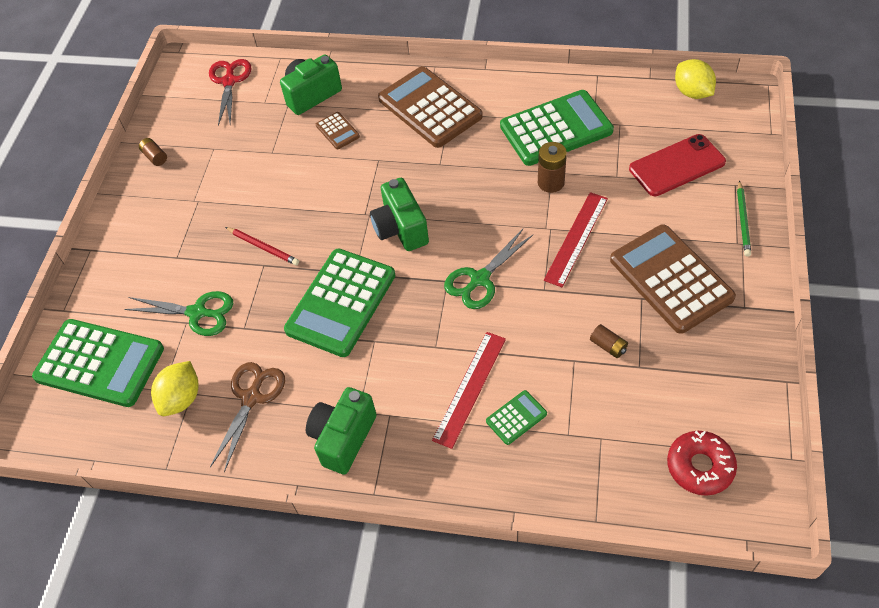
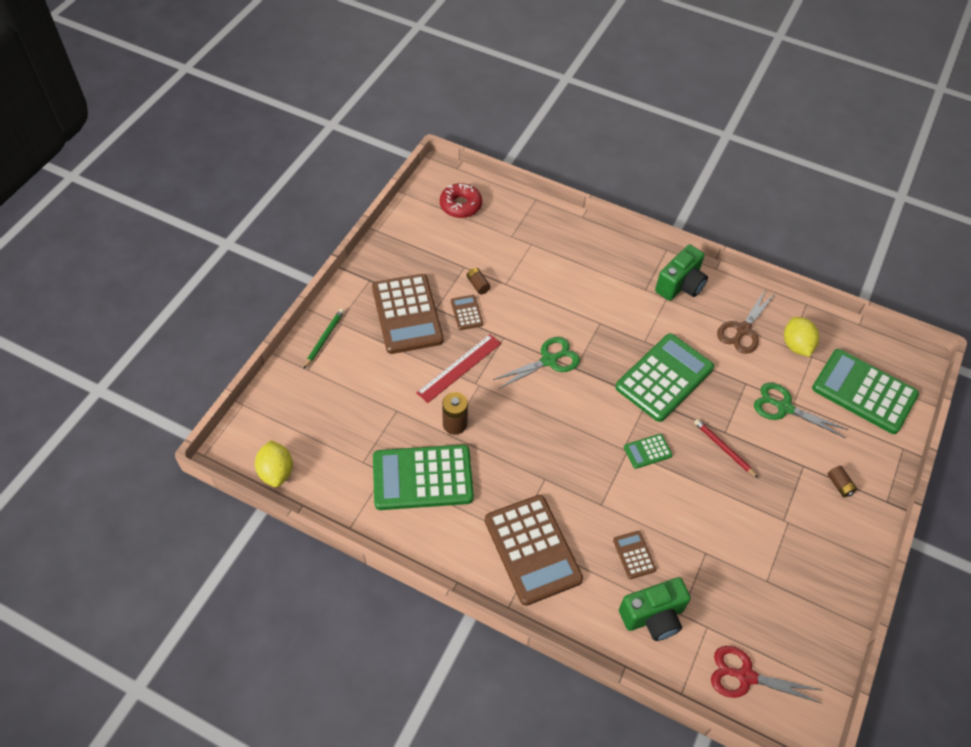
camera: 170 degrees left, 0 degrees up
(155, 157) = (830, 592): brown battery -> brown battery (839, 485)
(181, 398) = (796, 345): yellow lemon -> yellow lemon turned 45 degrees counterclockwise
(229, 81) = (745, 676): red scissors -> red scissors turned 90 degrees clockwise
(400, 229) = (599, 425): green camera -> none
(470, 388) = (584, 288): red ruler -> none
(516, 417) = (560, 262): green calculator -> green calculator (647, 451)
(602, 304) = (466, 313): none -> brown calculator
(677, 166) = (341, 402): red phone -> none

